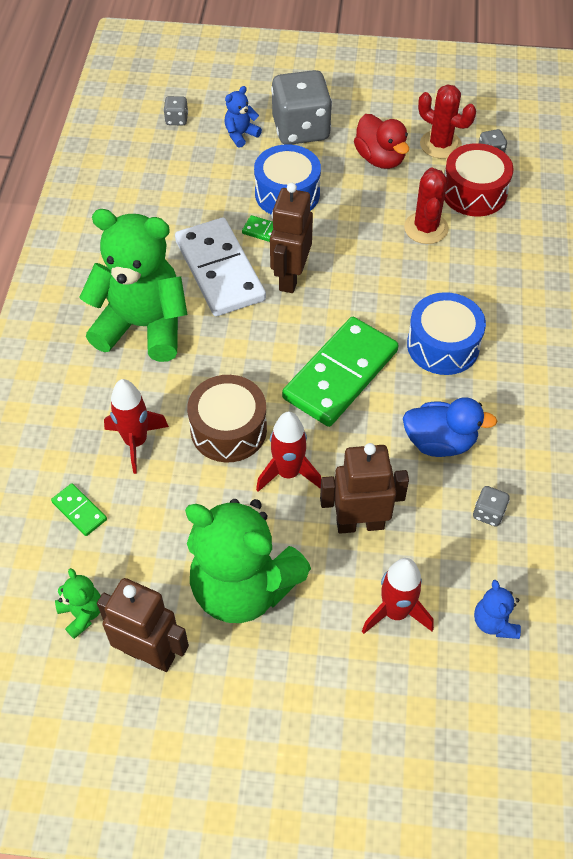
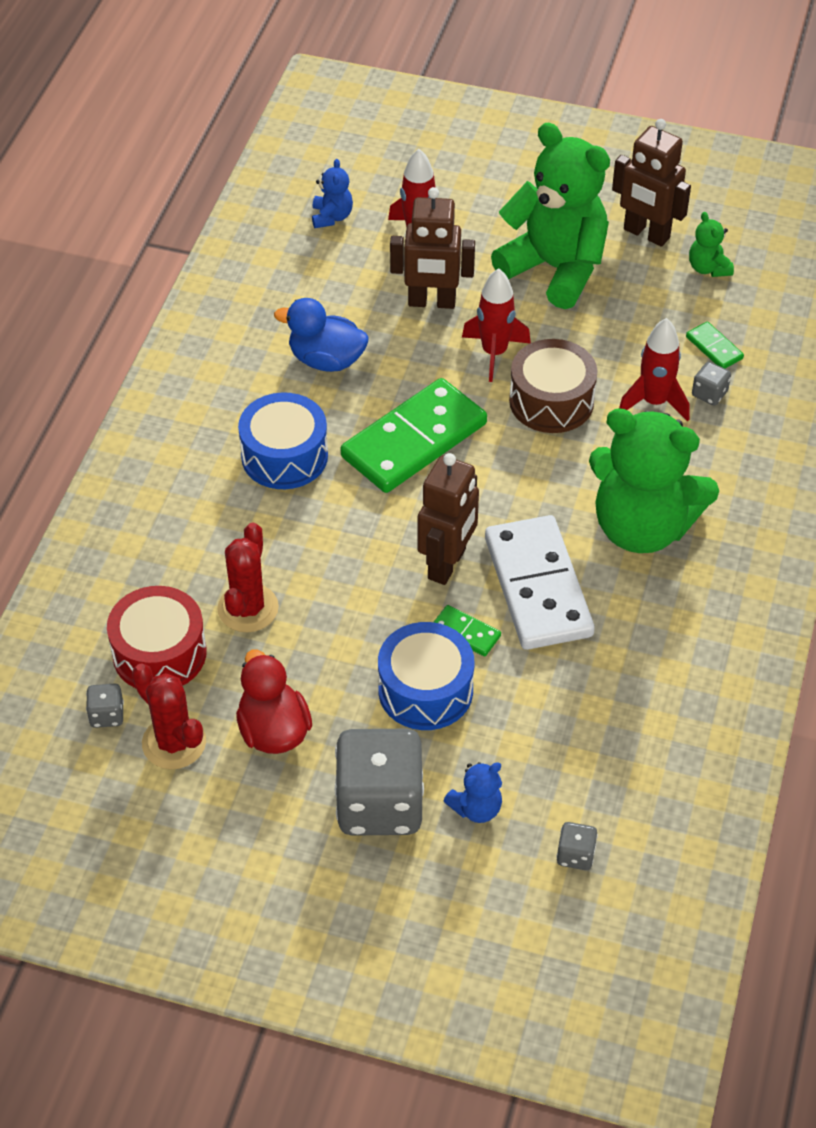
camera: 170 degrees left, 5 degrees down
(488, 513) = (302, 294): grey dice -> grey dice (709, 394)

